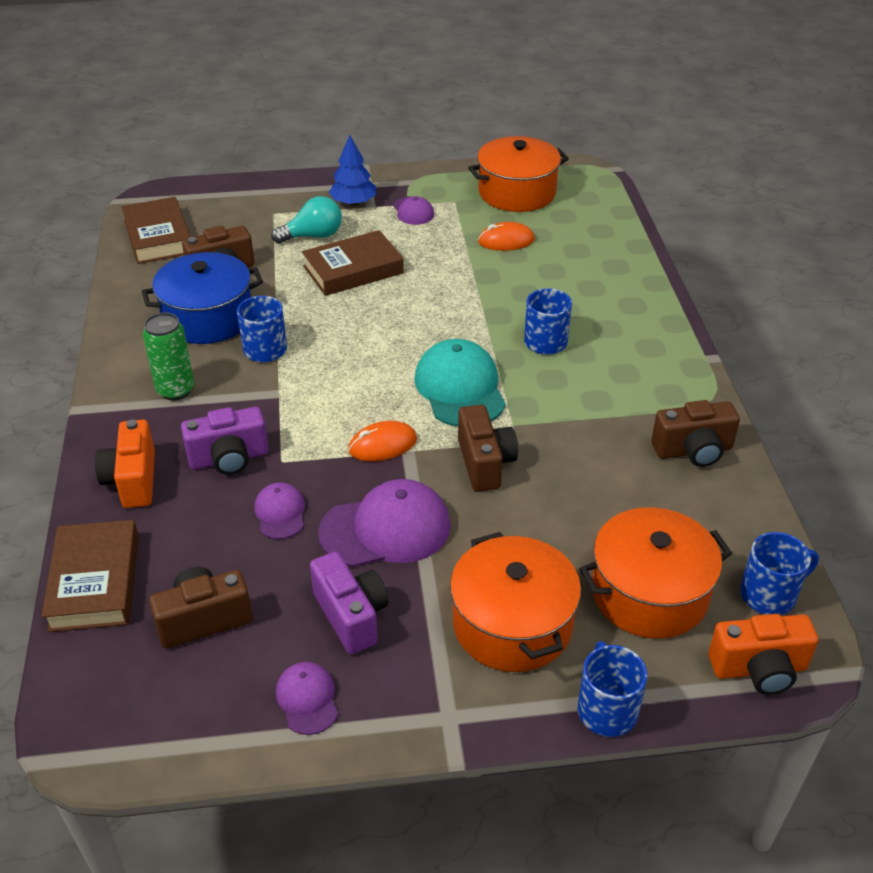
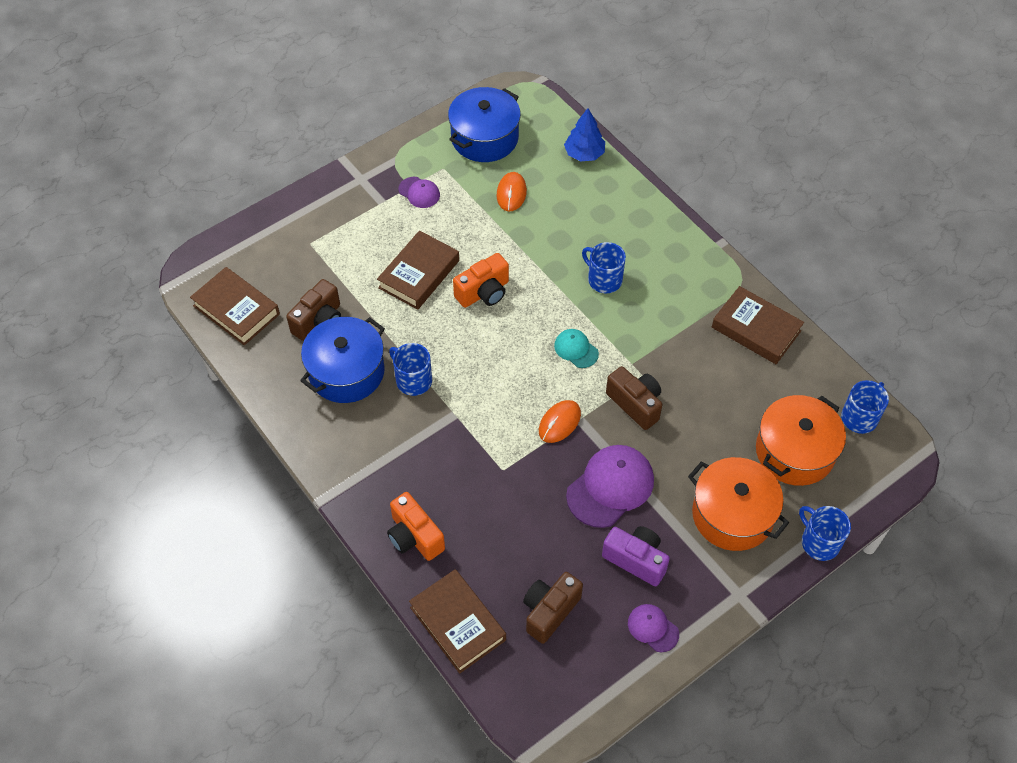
camera: 30 degrees left, 15 degrees up
(175, 390) = (379, 448): green can -> none
(229, 458) = (465, 486): purple camera -> none
(280, 513) = (534, 510): purple cap -> none
(313, 236) = (361, 253): turquoise light bulb -> none
(353, 203) = (365, 204): blue tree -> blue tree (584, 154)
(460, 388) = (576, 349): turquoise cap -> turquoise cap, size x0.53
(506, 241) = (511, 193): orange mouse -> orange mouse turned 45 degrees counterclockwise
(517, 192) = (484, 138): orange pot -> blue pot
(693, 450) = (756, 329): brown camera -> brown book
(759, 669) = (882, 471): orange camera -> orange camera (484, 292)

